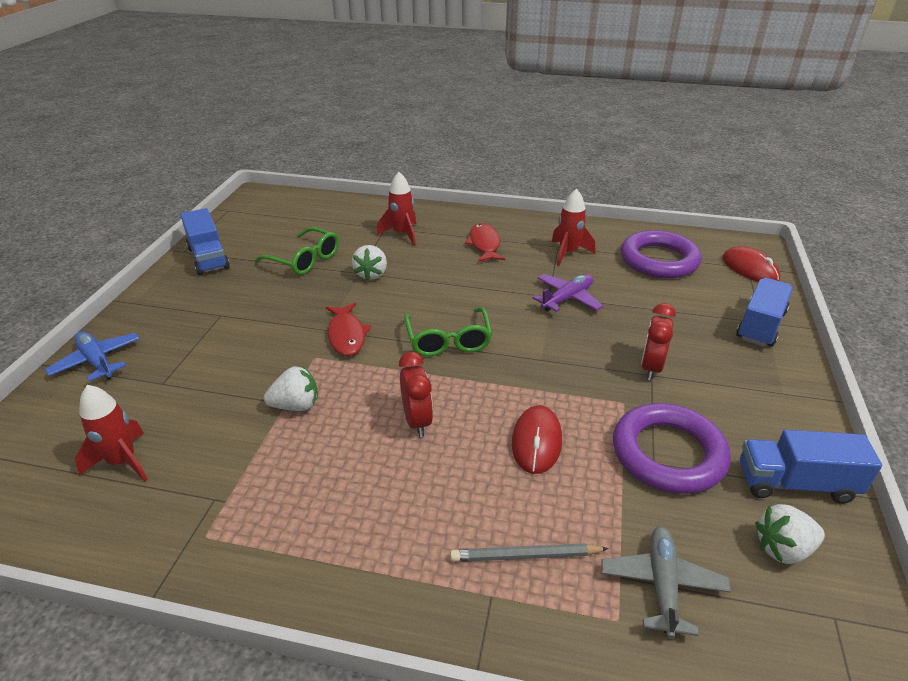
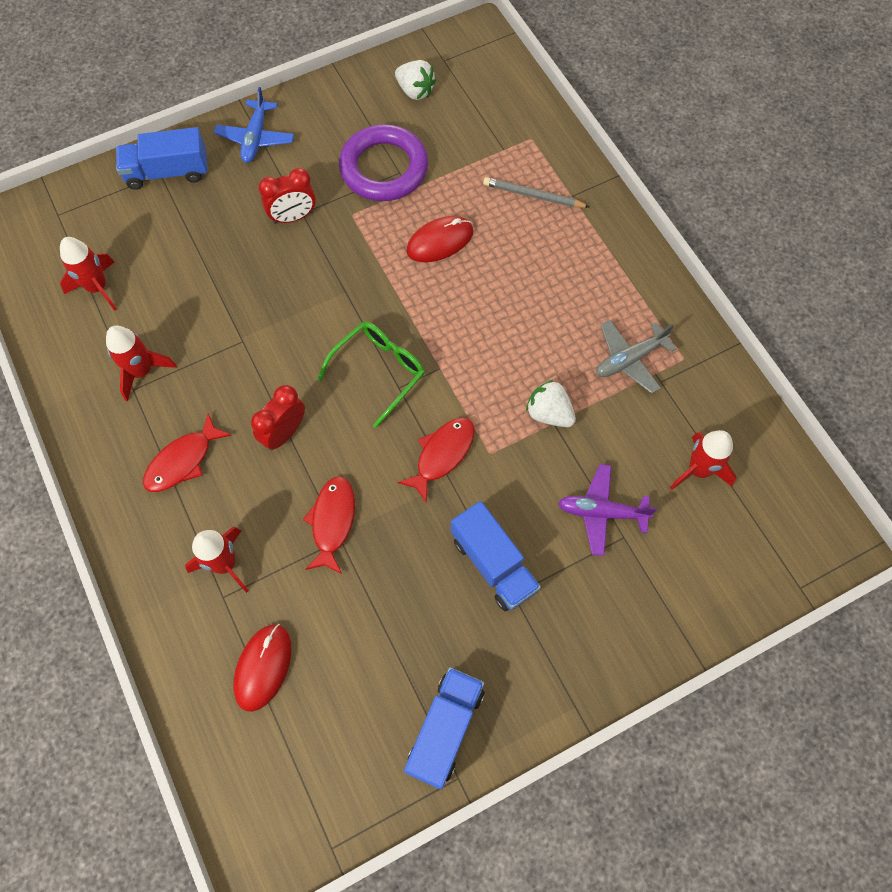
camera: 130 degrees left, 30 degrees up
(97, 361) = (658, 624): blue plane -> blue plane (256, 138)
(304, 260) = (361, 617): green glasses -> none
(371, 274) = (332, 522): white strawberry -> red fish
(417, 421) = (488, 323): red clock -> red clock (284, 433)
(525, 556) = (533, 195): grey pencil -> grey pencil turned 150 degrees clockwise
(567, 299) = (236, 323): purple plane -> purple plane (601, 512)
(659, 260) = (98, 288): purple ring -> red rocket
(662, 585) = (491, 130): grey plane -> grey plane (629, 359)
(750, 268) = (60, 212): red mouse -> red mouse (263, 667)
(795, 483) = (353, 100): blue truck -> blue truck (493, 564)

